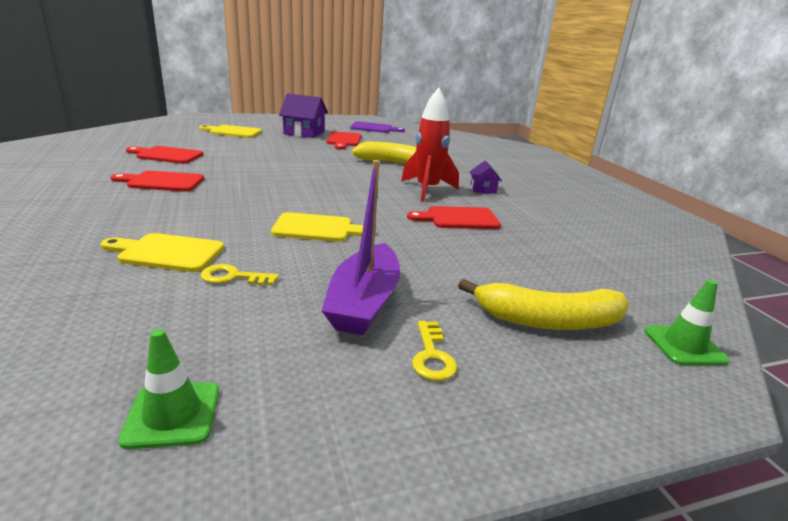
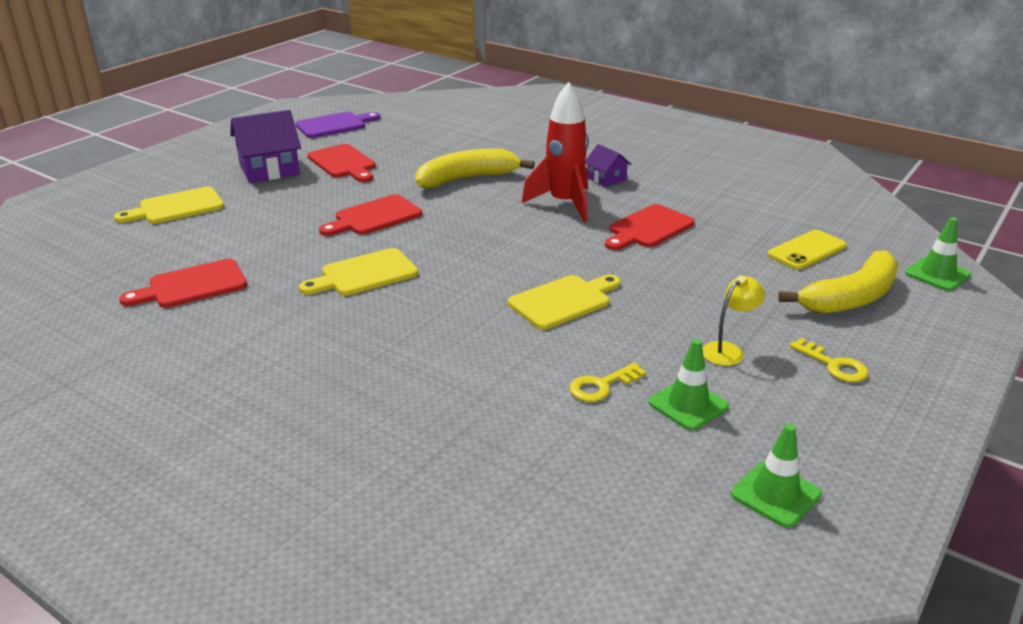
camera: 35 degrees left, 5 degrees up
(162, 182) = (289, 325): red cutting board -> red cutting board (374, 217)
(167, 252) = (499, 397): yellow cutting board -> yellow cutting board (364, 274)
(259, 317) = (688, 405): none -> green traffic cone
(364, 302) = (728, 350): purple boat -> yellow lamp
(567, 276) = (806, 250): none -> yellow phone

